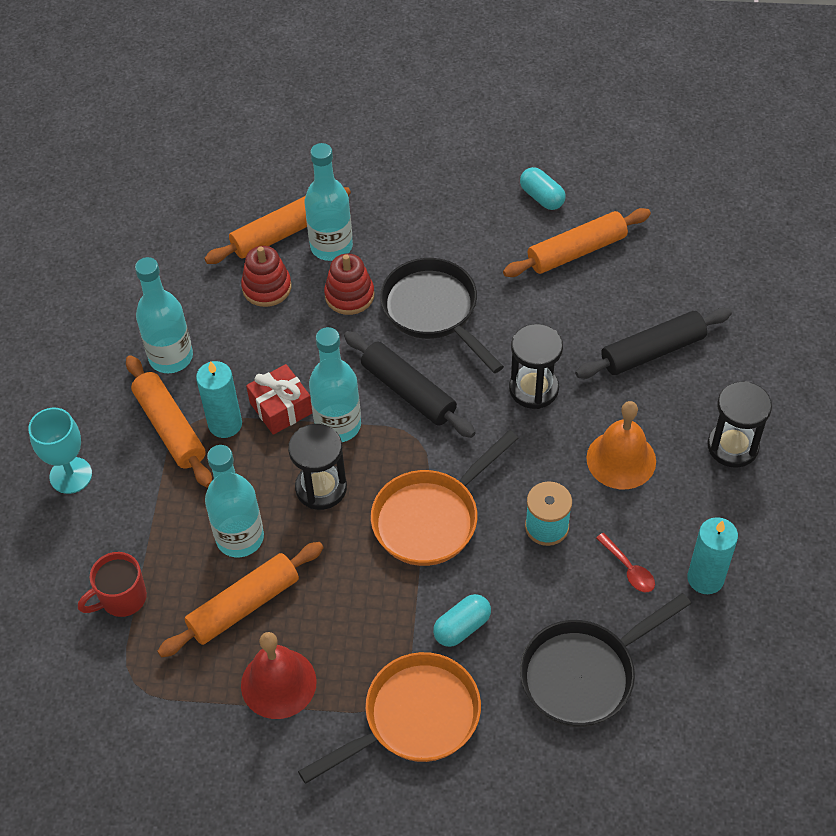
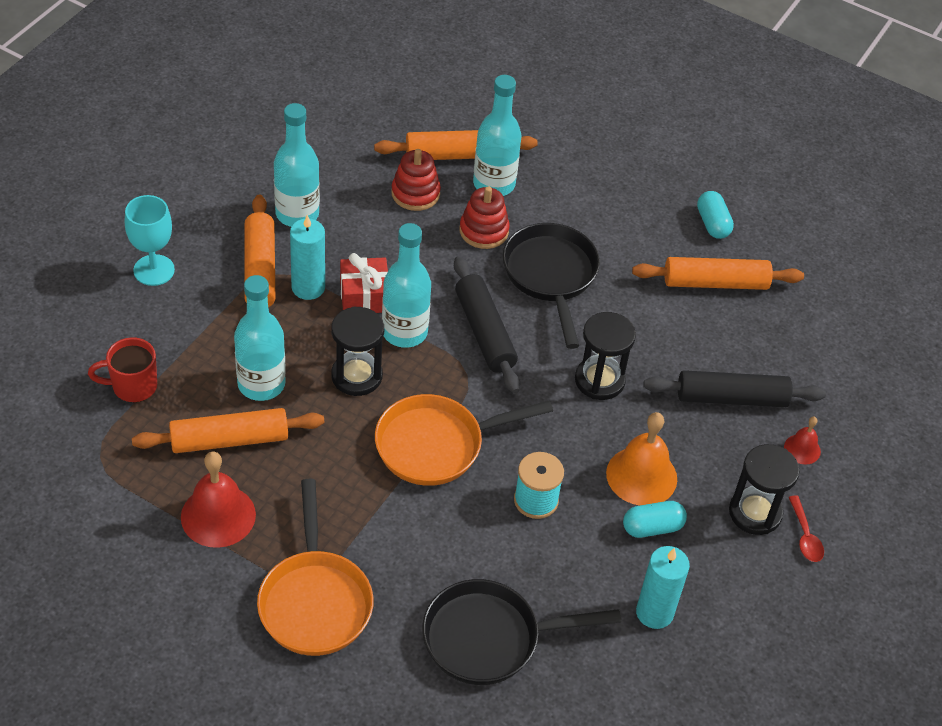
camera: 20 degrees right, 5 degrees down
(414, 718) = (315, 601): orange pan -> orange pan turned 90 degrees clockwise
(462, 627) = (405, 547): turquoise capsule -> turquoise capsule (652, 527)
(628, 569) = (588, 570): red spoon -> red spoon (805, 536)
(736, 369) = (802, 449): none -> red bell

